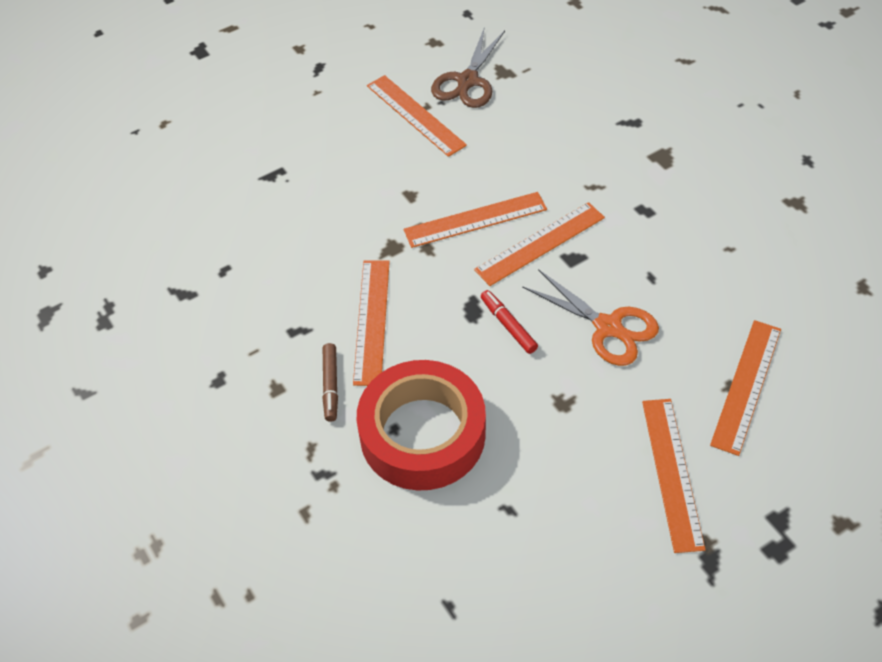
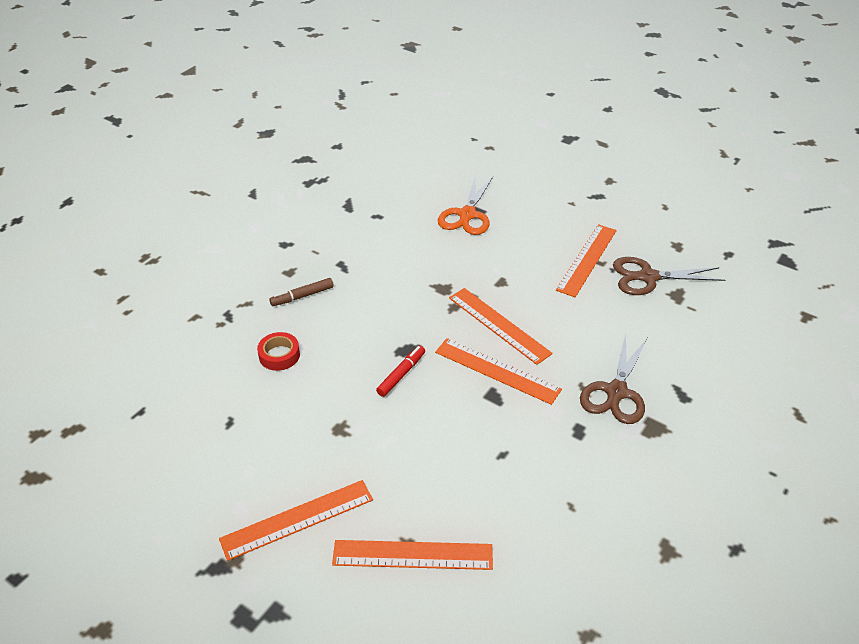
camera: 65 degrees right, 10 degrees down
(371, 321) = (368, 298): orange ruler -> none
(422, 434) = (279, 355): red tape -> red tape, size x0.41
(608, 327) = (431, 438): orange scissors -> orange scissors (467, 215)
(609, 165) = (616, 392): none -> brown scissors

